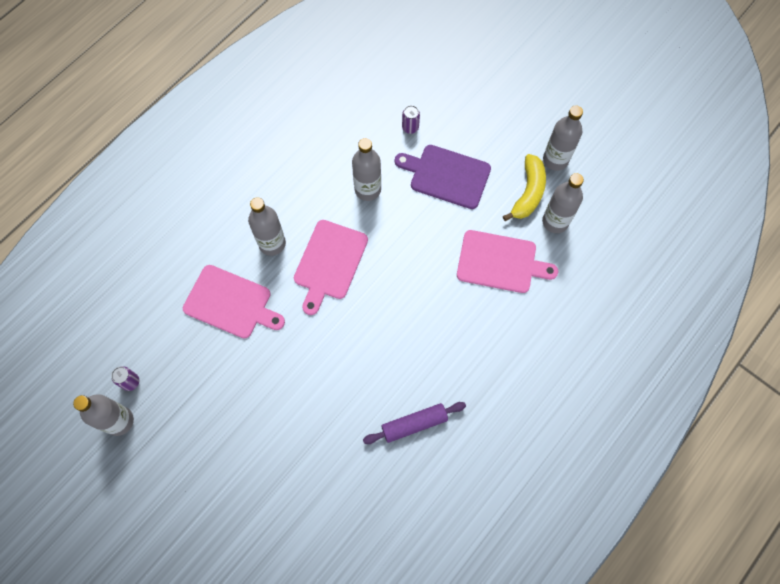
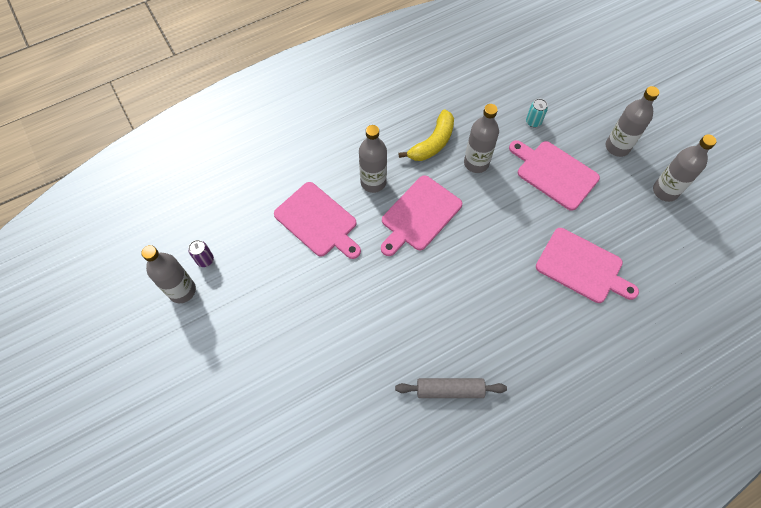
camera: 20 degrees right, 5 degrees down
(410, 127) = (533, 122): purple can -> turquoise can
(414, 424) = (450, 390): purple rolling pin -> grey rolling pin
(447, 176) = (554, 173): purple cutting board -> pink cutting board
(528, 192) = (629, 212): yellow banana -> yellow banana (432, 143)
(555, 221) = (648, 247): grey bottle -> grey bottle (617, 147)

